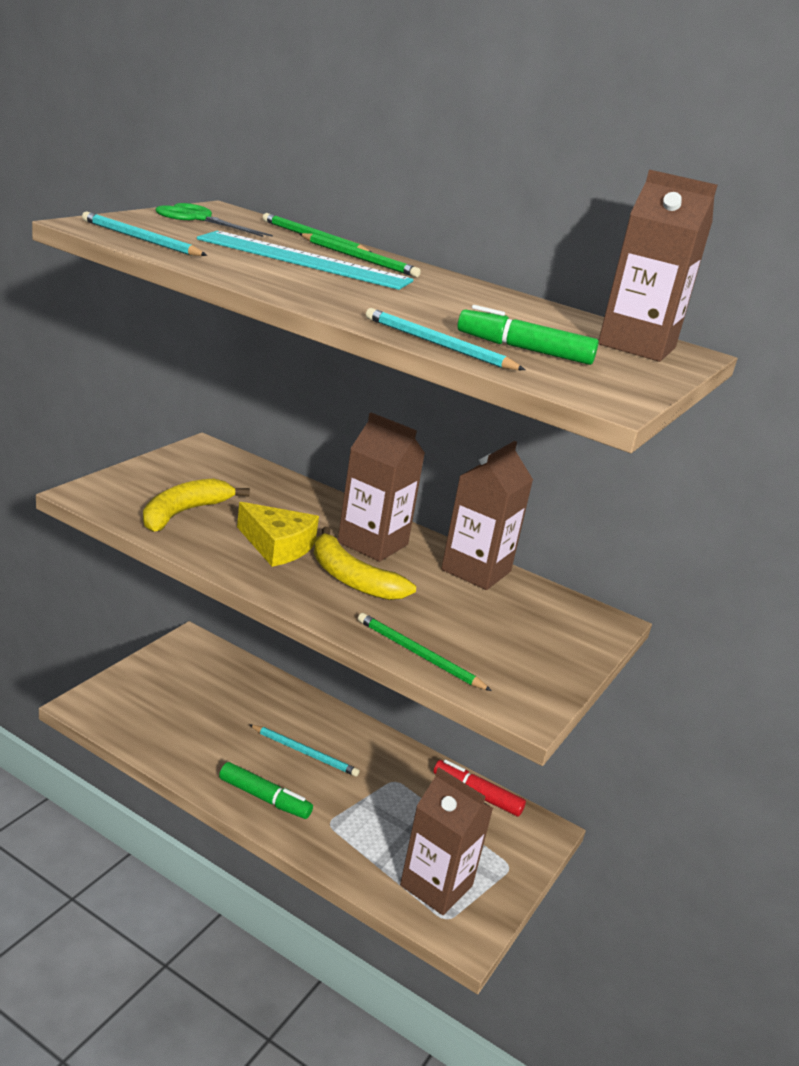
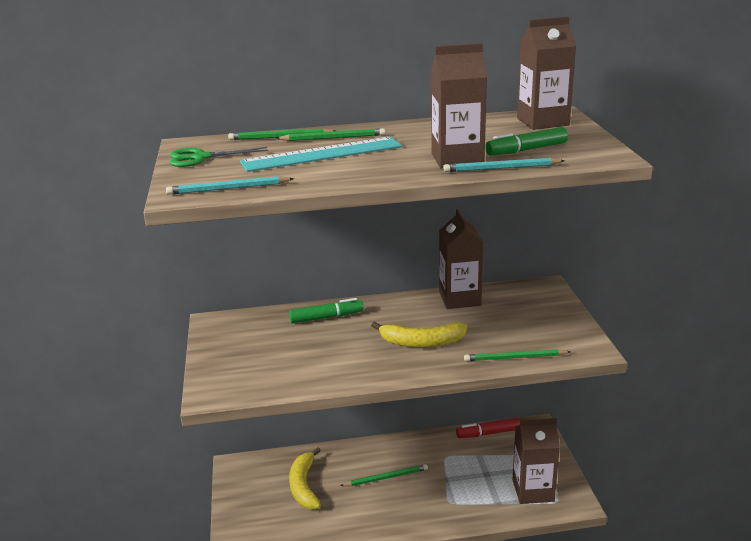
camera: 35 degrees left, 0 degrees up
(183, 513) = (281, 367): yellow banana -> yellow banana (304, 486)
(264, 798) = (403, 516): green marker -> green marker (326, 317)
(277, 546) = (359, 350): yellow cheese -> none
(305, 752) = (386, 477): turquoise pencil -> green pencil
(372, 543) = (395, 317): brown carton -> brown carton (457, 159)

